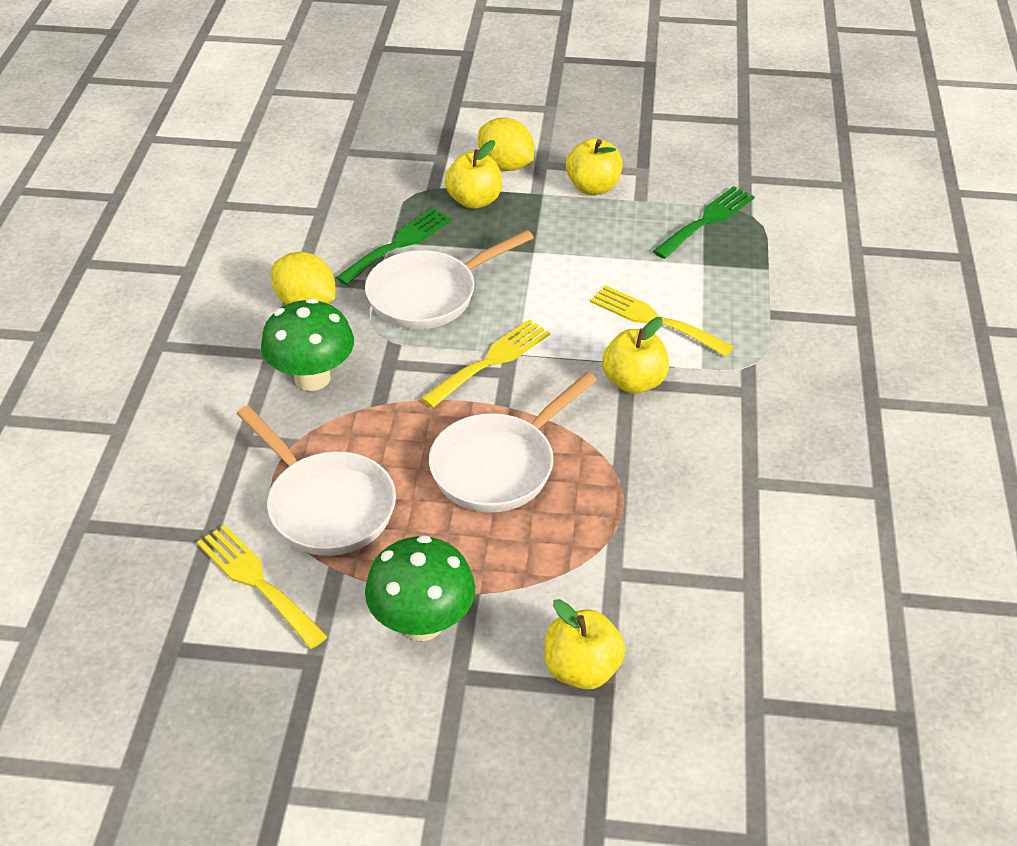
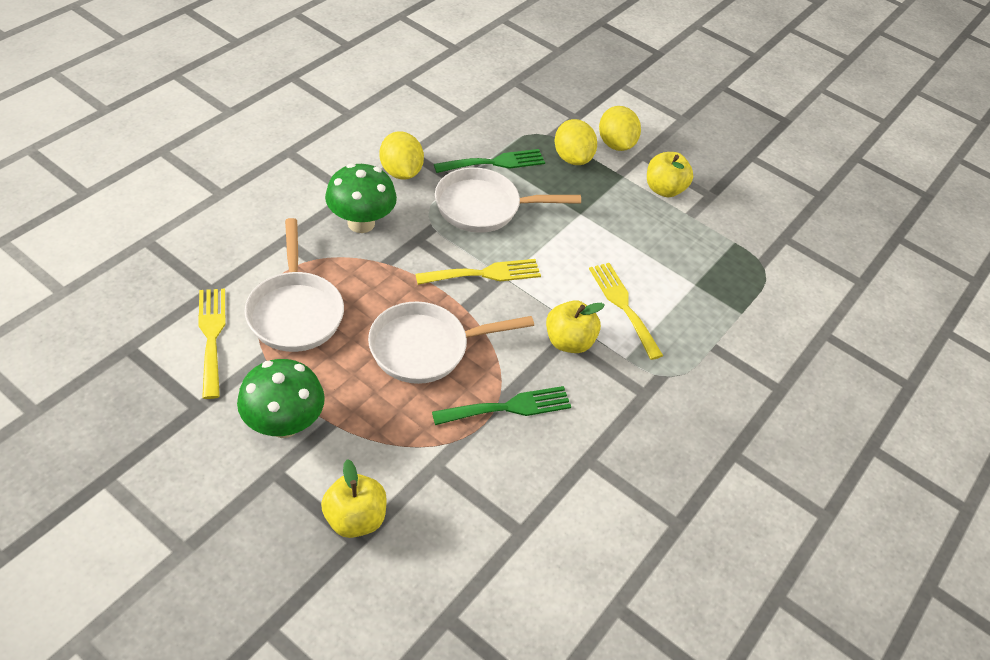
camera: 25 degrees right, 5 degrees up
(474, 200) = (572, 158): yellow apple -> yellow lemon
(707, 220) = (727, 254): green fork -> green fork (509, 407)

